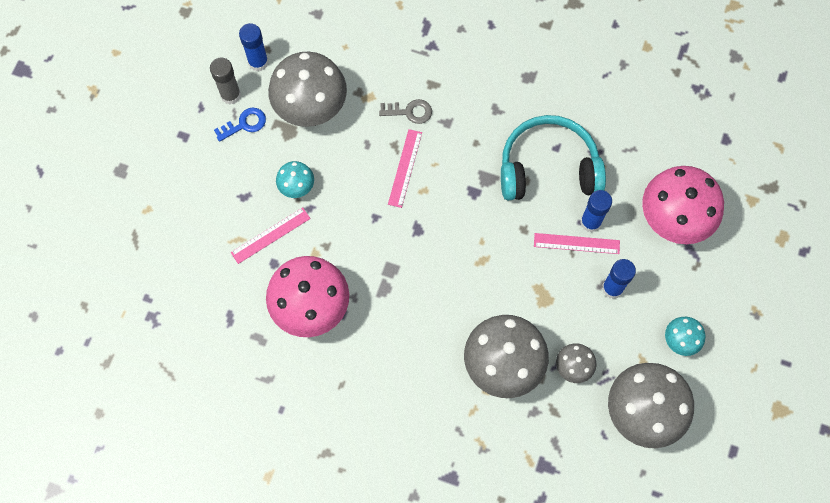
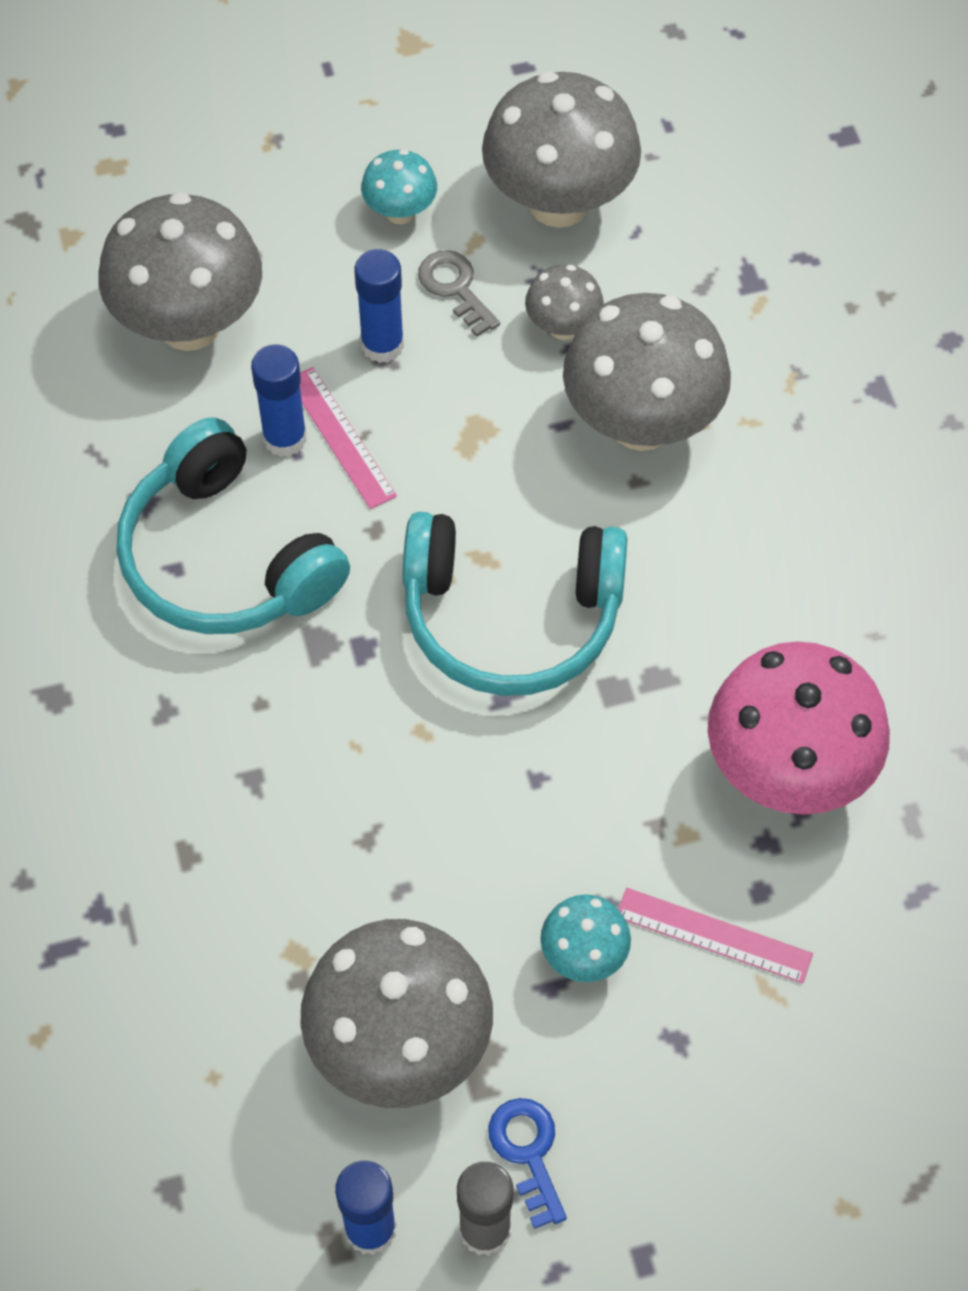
camera: 125 degrees left, 10 degrees down
(244, 124) = (528, 1152): blue key -> blue key turned 45 degrees clockwise
(405, 168) = (401, 791): pink ruler -> none
(410, 112) = (276, 857): grey key -> grey key (455, 288)
(449, 253) = (511, 617): none -> turquoise headphones
(673, 220) = (189, 324): pink mushroom -> grey mushroom

